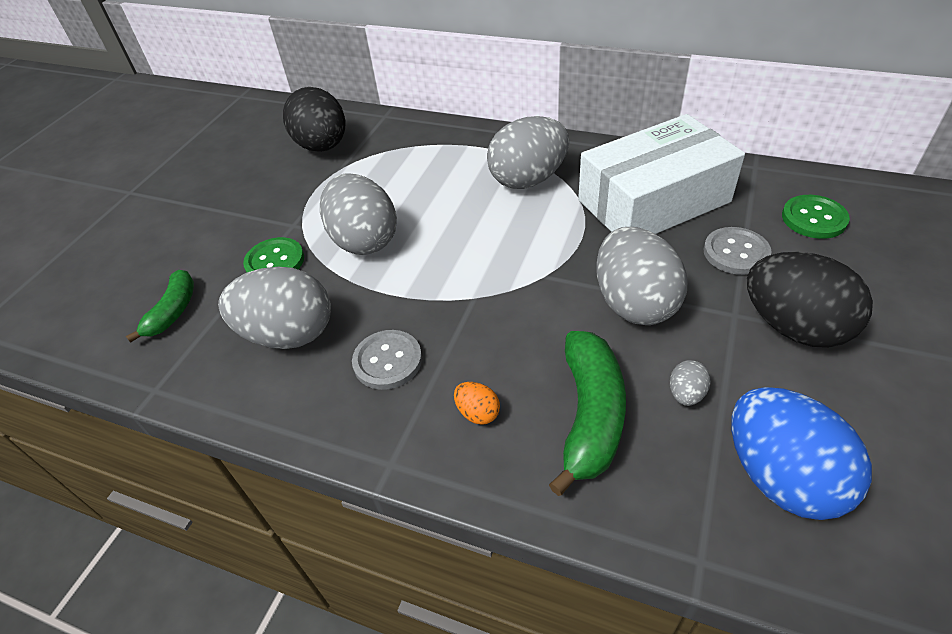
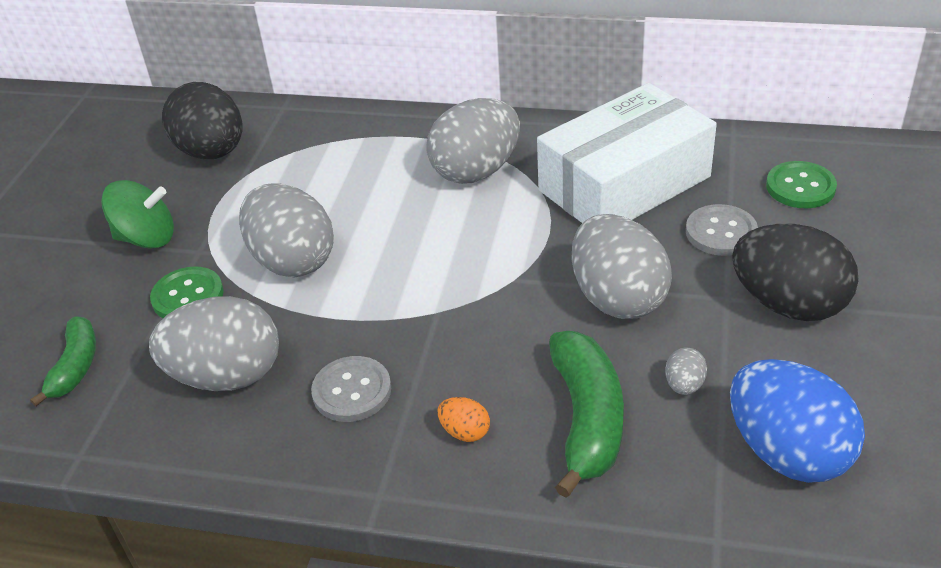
camera: 10 degrees left, 5 degrees down
(256, 210) = (147, 238): none -> green spinning top

